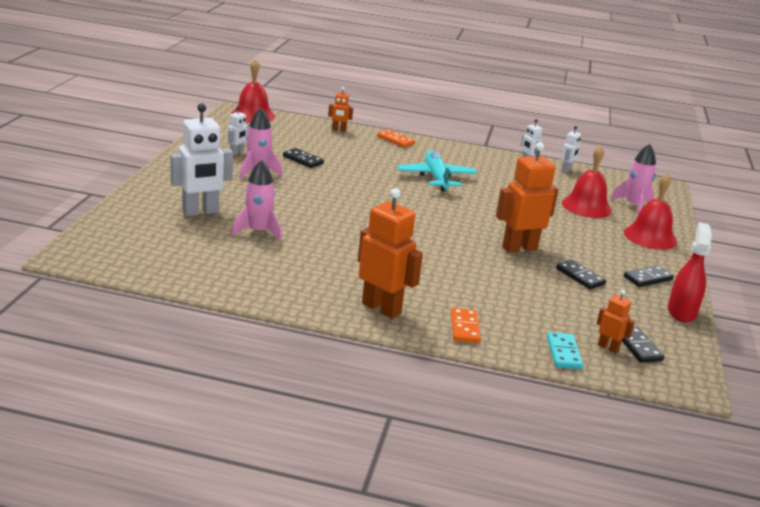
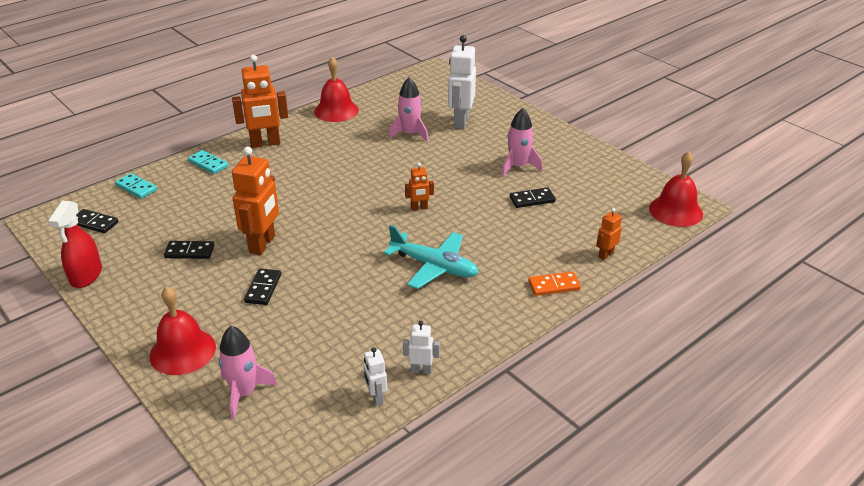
camera: 130 degrees right, 10 degrees up
(236, 153) = (569, 169): white robot -> none
(465, 328) = (208, 164): orange domino -> turquoise domino
(586, 206) = (281, 346): red bell -> red bell (336, 110)
(608, 348) = (113, 209): orange robot -> orange robot (419, 208)
(648, 278) = (139, 291): black domino -> black domino (263, 288)
(681, 312) = (86, 276): red spray bottle -> red spray bottle turned 45 degrees clockwise

